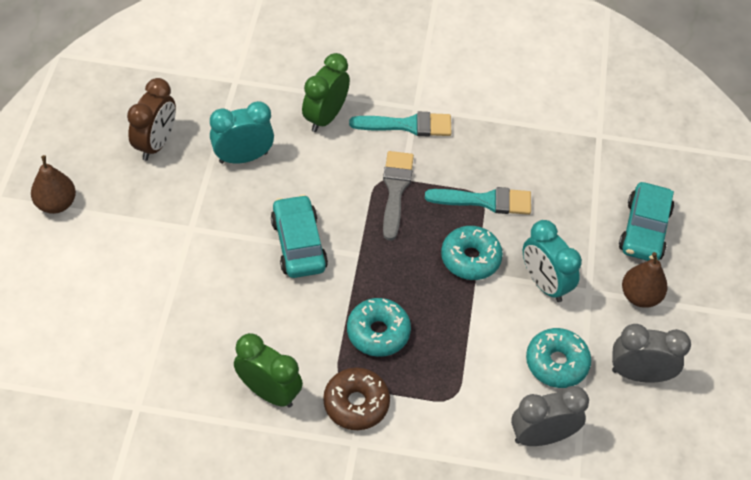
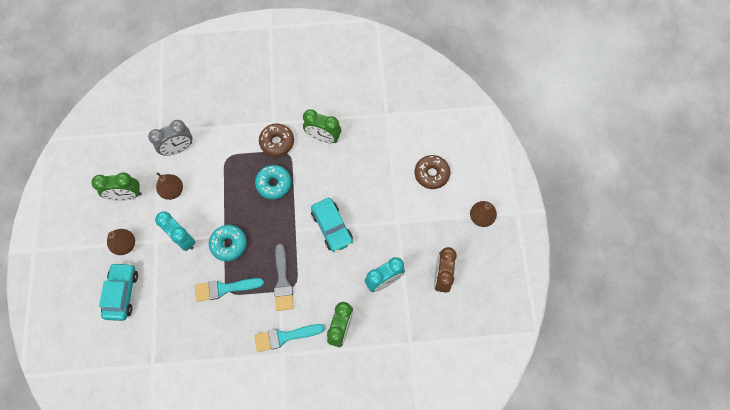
camera: 170 degrees right, 15 degrees up
(103, 285) = (431, 174): none -> brown donut
(556, 363) = (173, 190): turquoise donut -> brown pear
(639, 374) = (126, 195): grey clock -> green clock

